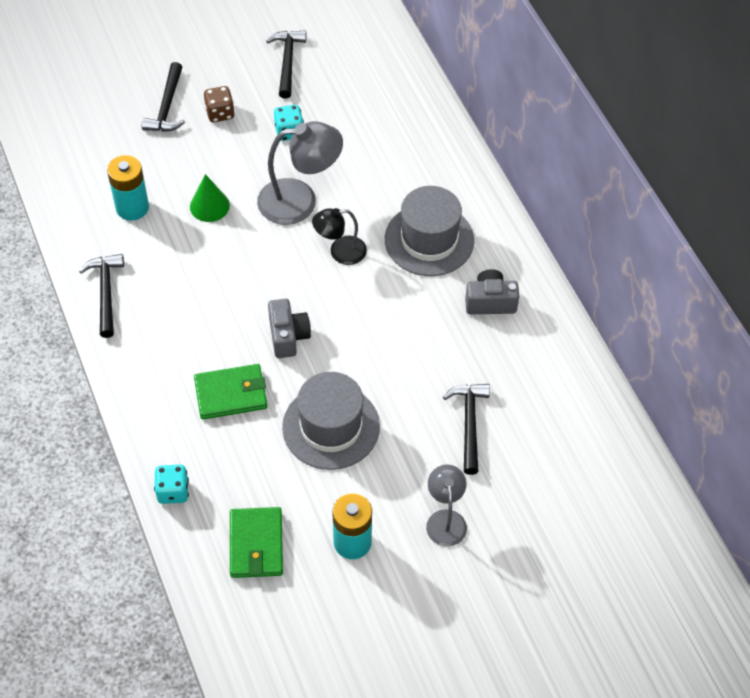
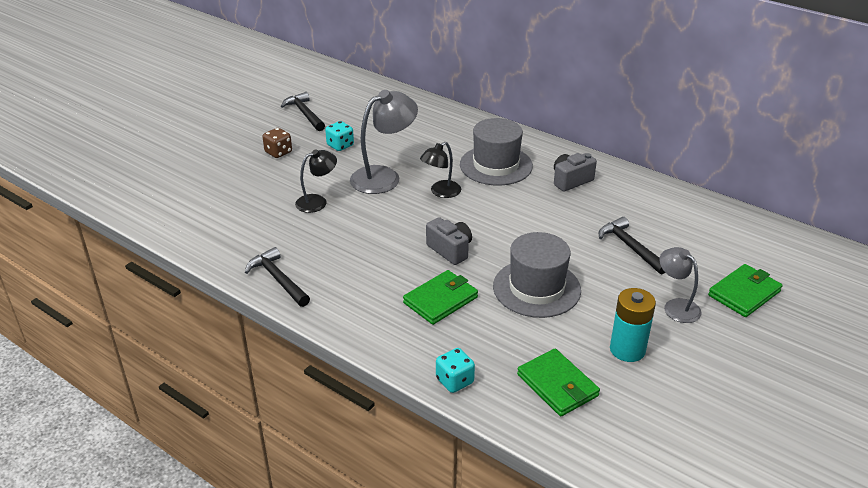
camera: 30 degrees left, 20 degrees down
(132, 207) = (255, 223): turquoise battery -> none
(167, 107) = (233, 162): black hammer -> none
(209, 206) = (317, 201): green cone -> black lamp
(529, 541) = (744, 293): none -> green wallet

